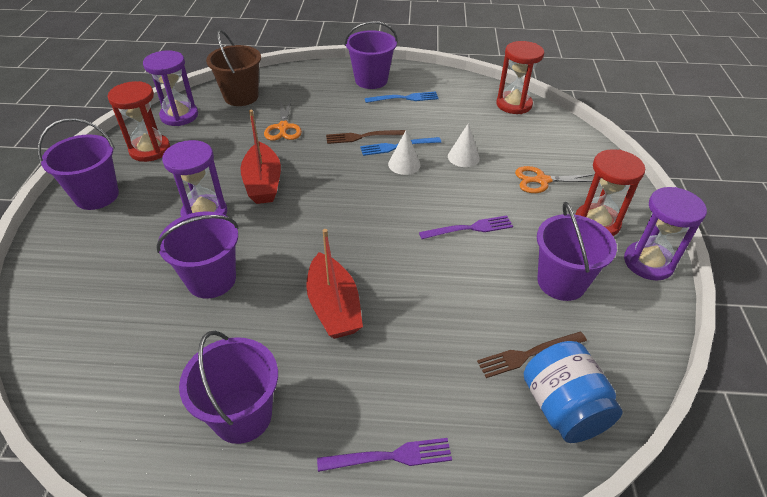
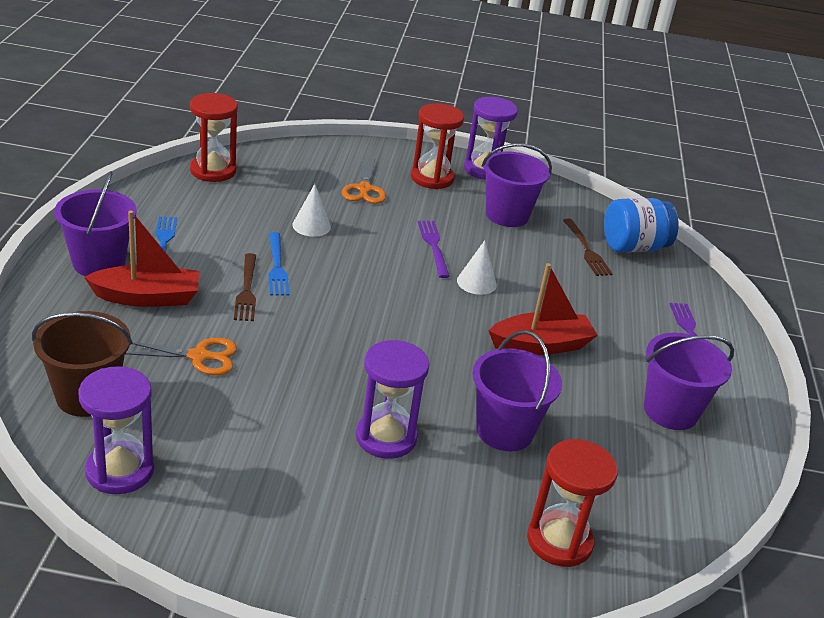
camera: 90 degrees left, 10 degrees down
(96, 195) = (328, 556): purple bucket -> none
(150, 150) = (216, 502): red hourglass -> red hourglass (559, 541)
(263, 183) = (330, 383): red boat -> red boat (147, 297)
(404, 164) = (315, 267): white cone -> white cone (476, 282)

